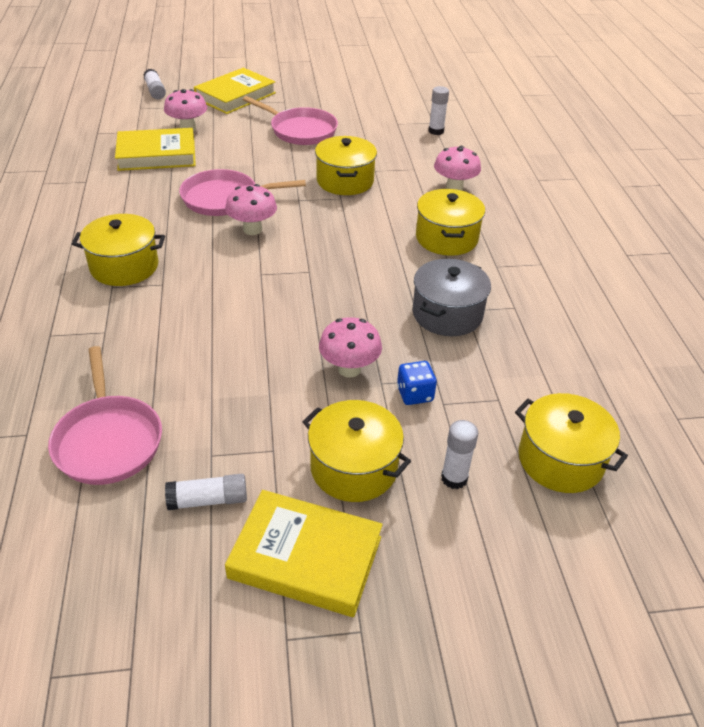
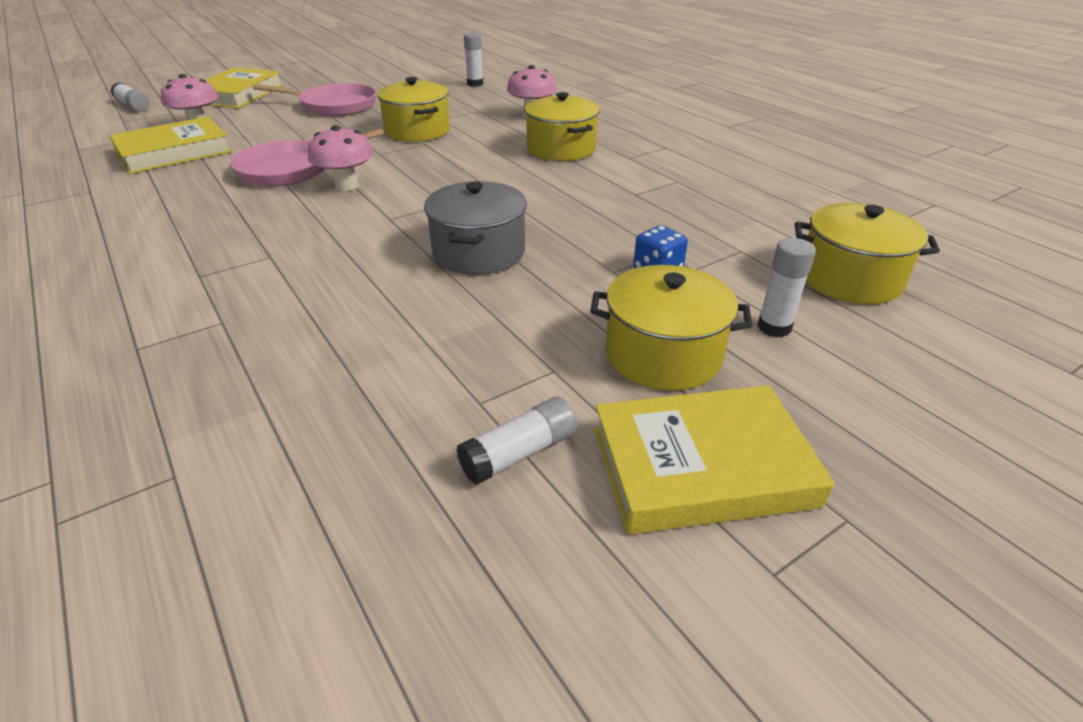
camera: 25 degrees left, 5 degrees down
(108, 440) = (316, 437): pink pan -> none
(124, 266) = (203, 253): yellow pot -> none
(349, 369) = (567, 270): pink mushroom -> none
(447, 314) = (621, 201): grey pot -> grey pot (479, 252)

